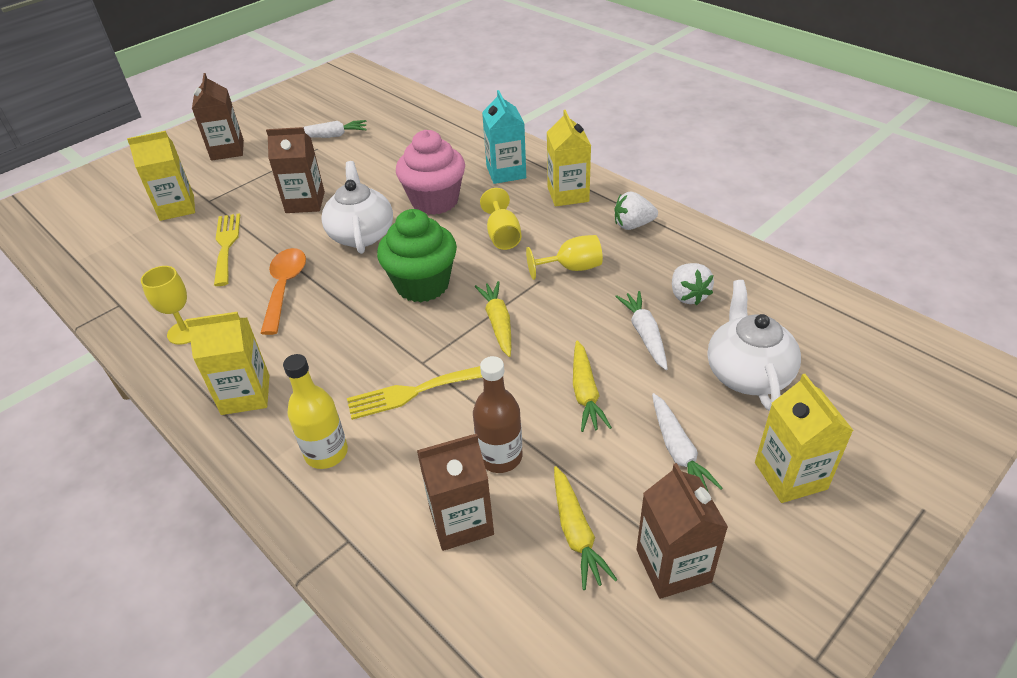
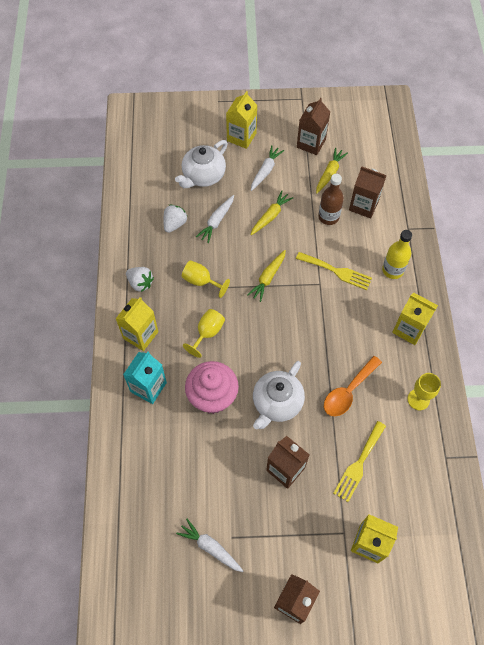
camera: 140 degrees left, 20 degrees up
(422, 285) = (279, 332): green cupcake -> none

